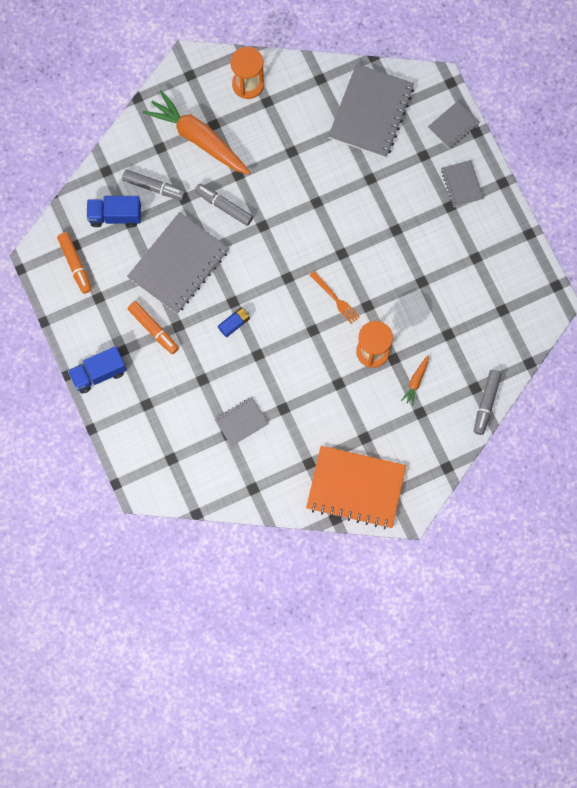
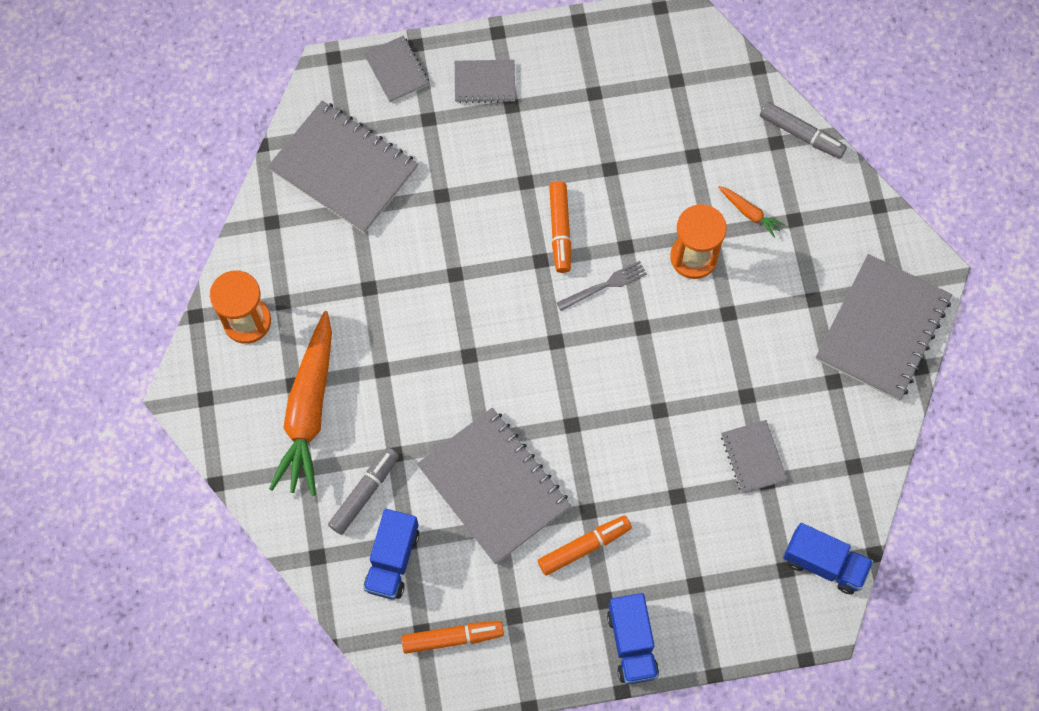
camera: 75 degrees left, 5 degrees down
(181, 482) = (824, 563): none -> blue truck
(198, 138) = (308, 410): orange carrot -> orange carrot turned 45 degrees counterclockwise
(224, 206) = (424, 401): grey marker -> none
(234, 324) = (605, 431): blue battery -> none
(335, 299) = (604, 286): orange fork -> grey fork
(356, 488) = (882, 329): orange notebook -> grey notebook
(367, 260) = (560, 230): none -> orange marker

